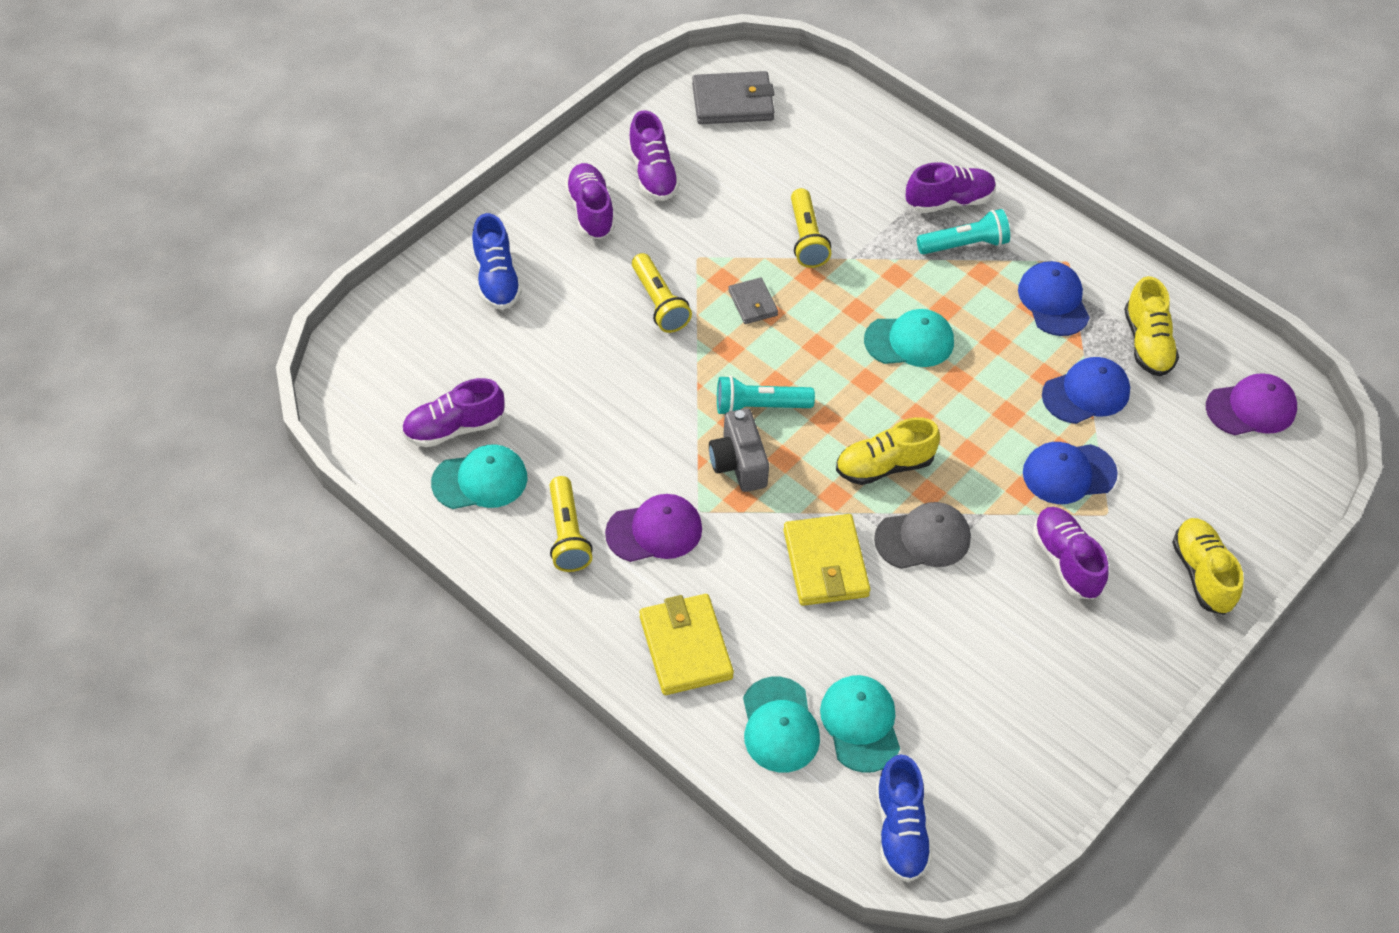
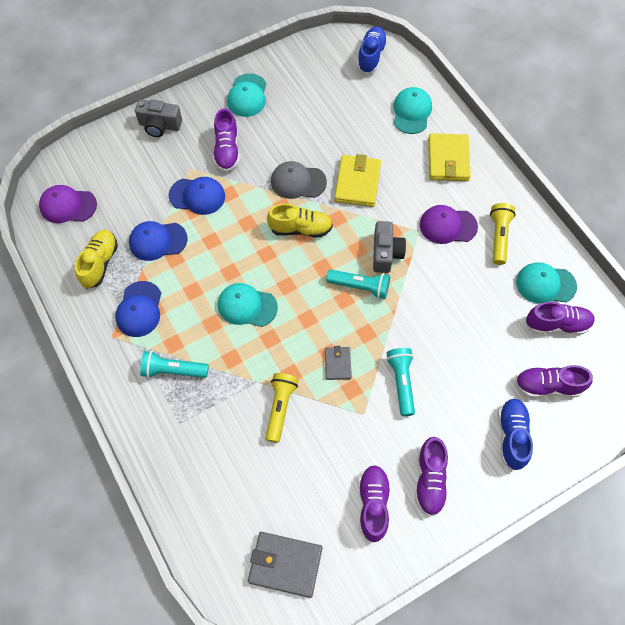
camera: 160 degrees left, 10 degrees up
(659, 303) = (401, 382): yellow flashlight -> turquoise flashlight
(860, 724) = (371, 102): turquoise cap -> turquoise cap (247, 95)
(949, 201) = (164, 411): purple shoe -> purple shoe (548, 386)
(1202, 574) = (160, 125): yellow shoe -> grey camera

